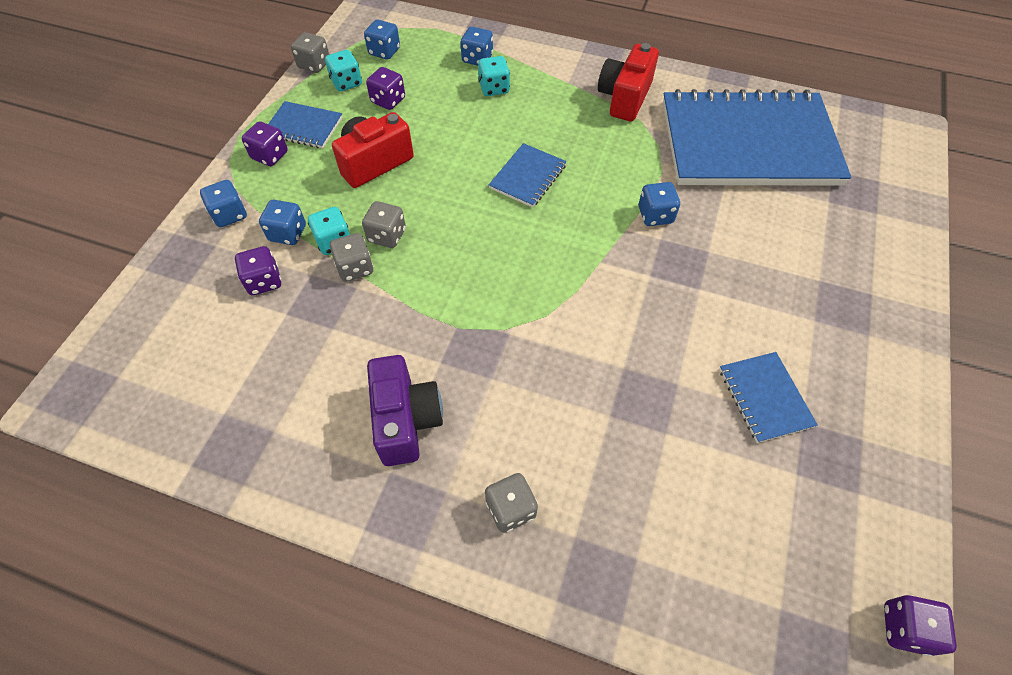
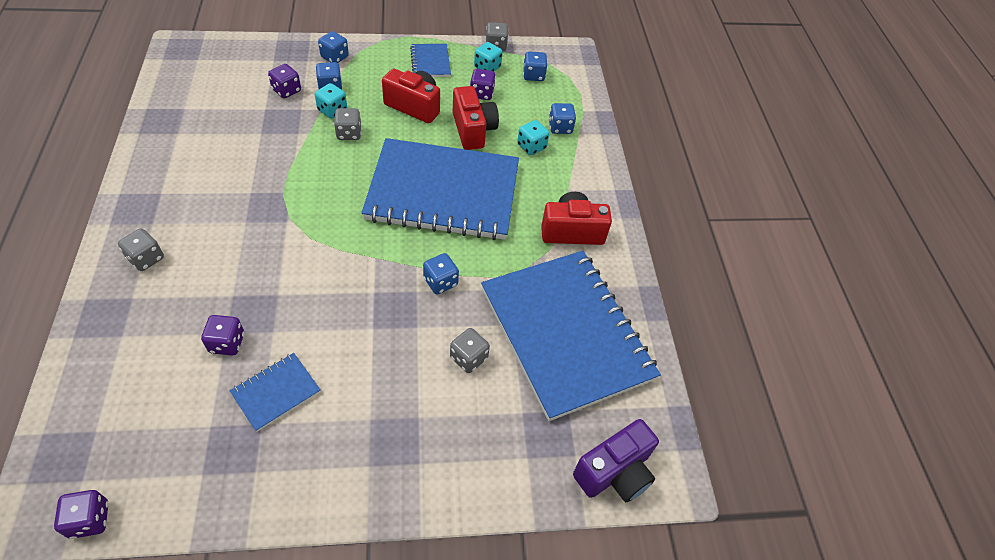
camera: 60 degrees right, 5 degrees down
(270, 155) = (395, 56): purple dice -> purple dice (227, 343)
(355, 268) = (314, 127): grey dice -> grey dice (468, 358)
(406, 420) = (200, 189): purple camera -> purple camera (614, 472)
(443, 125) = (473, 130): none -> red camera
(527, 177) = (443, 192): blue notebook -> blue notebook, size x2.46

